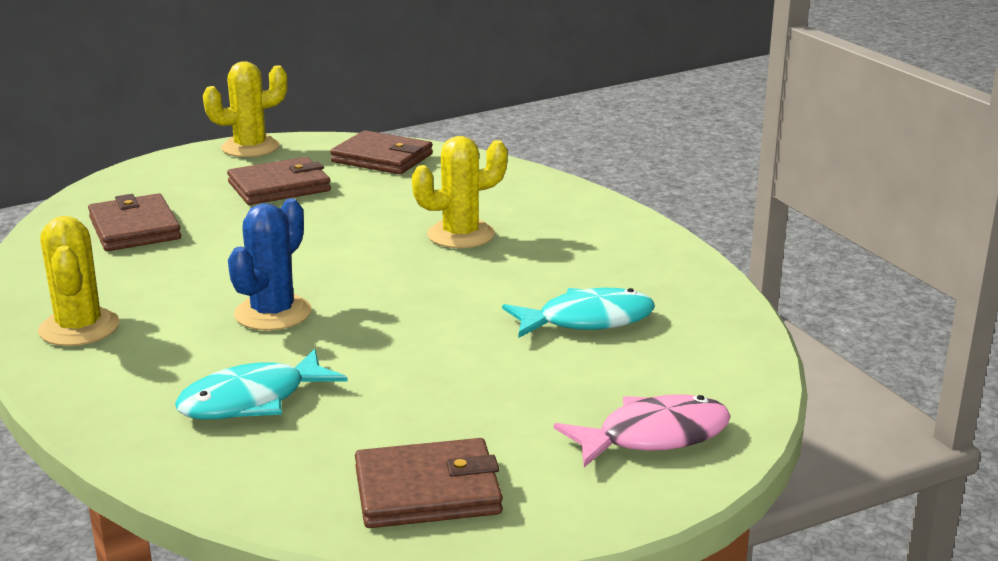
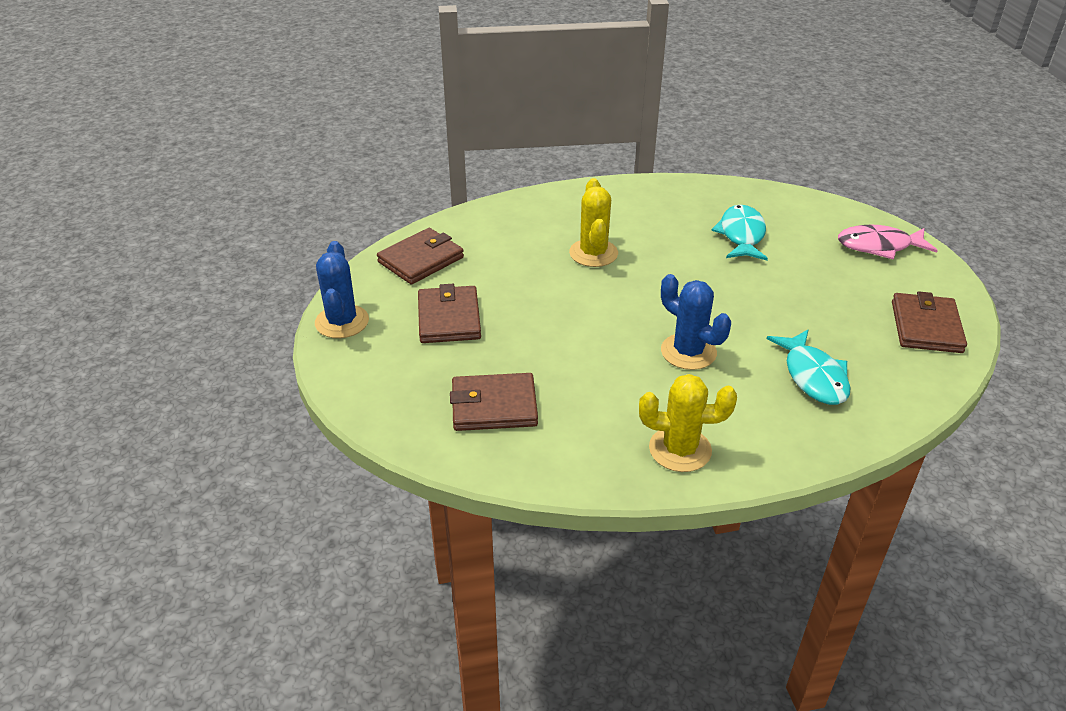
camera: 70 degrees left, 15 degrees up
(250, 147) = (342, 322): yellow cactus -> blue cactus
(653, 436) = (879, 246): pink fish -> pink fish turned 90 degrees counterclockwise

